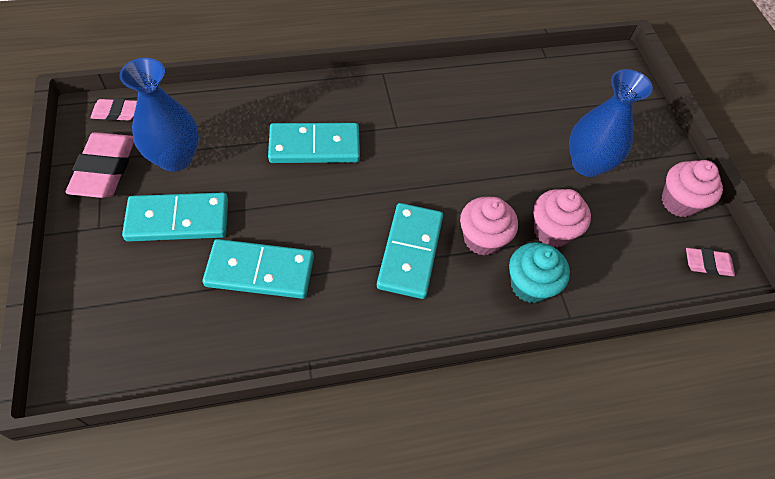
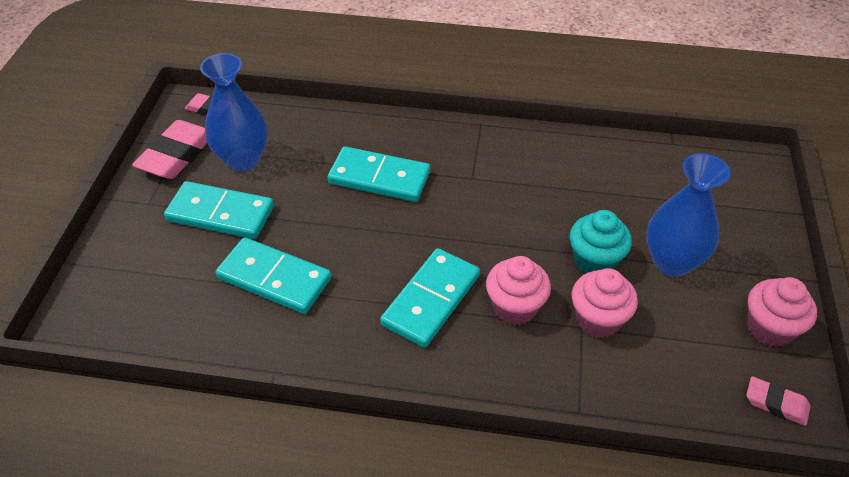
camera: 25 degrees right, 10 degrees down
(530, 285) = (547, 367): turquoise cupcake -> turquoise cupcake (594, 261)

